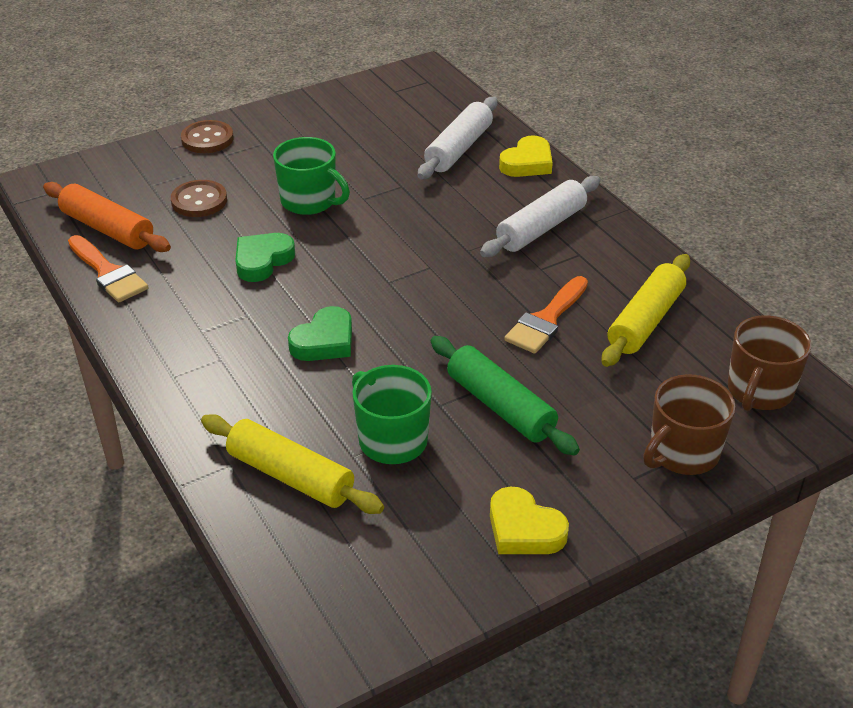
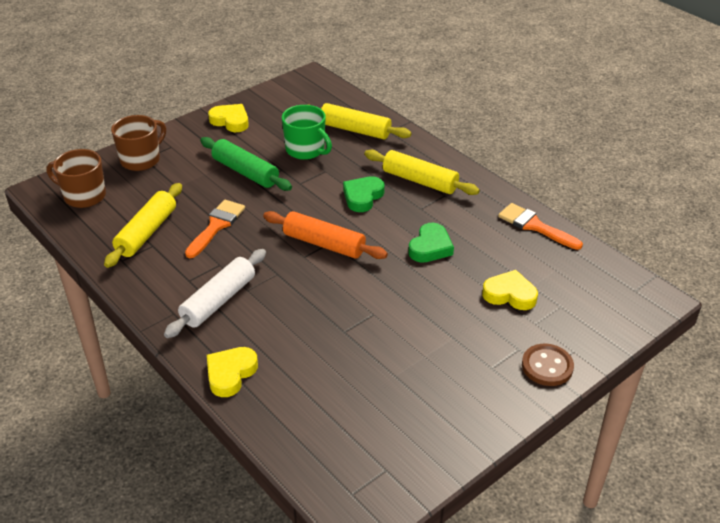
camera: 170 degrees right, 0 degrees up
(107, 229) = (563, 260): orange rolling pin -> orange rolling pin (324, 244)
(199, 201) = (510, 294): brown button -> yellow heart
(226, 358) = (420, 181): none -> yellow rolling pin
(309, 201) = (418, 305): green mug -> none
(459, 149) = (299, 384): white rolling pin -> none
(759, 391) = (84, 196): brown mug -> brown mug turned 90 degrees counterclockwise

